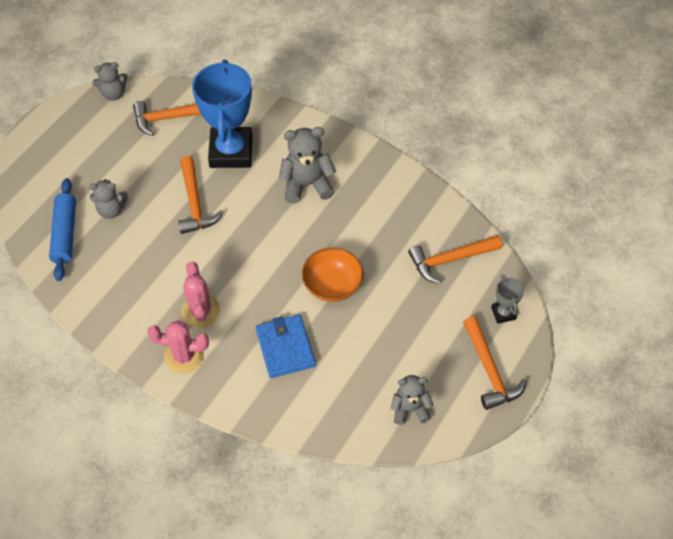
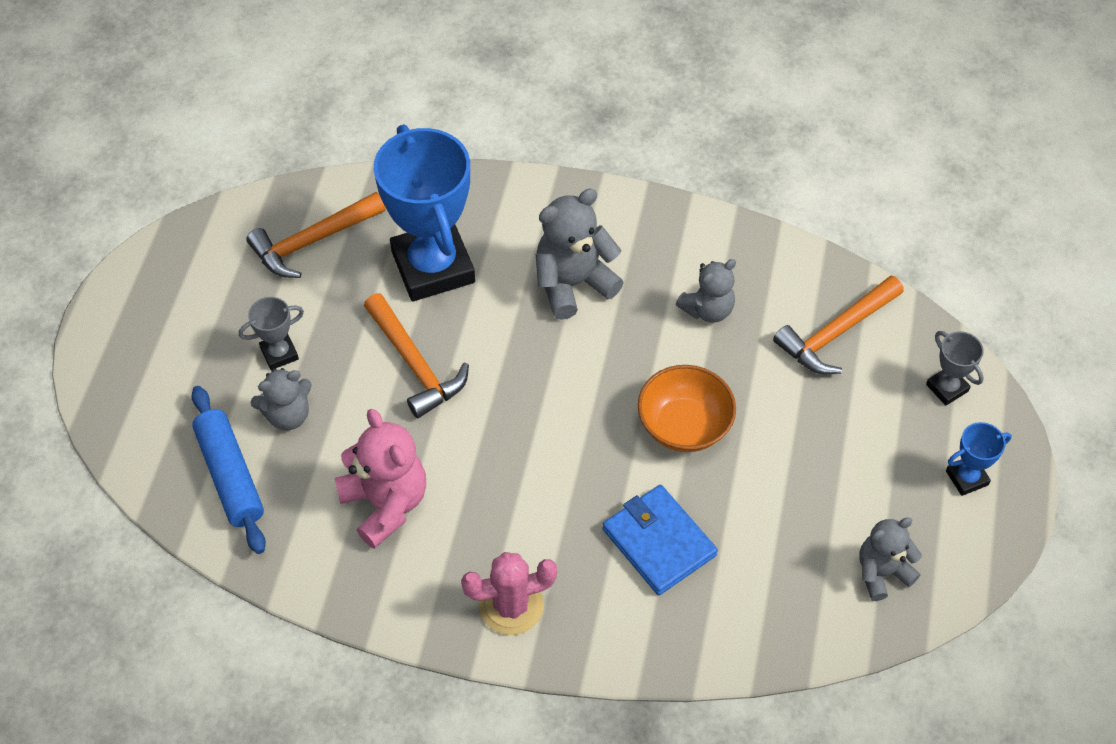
camera: 20 degrees left, 0 degrees up
(113, 94) = (201, 229): grey teddy bear -> grey teddy bear (707, 309)
(123, 175) = (279, 353): none -> grey trophy
(141, 276) = (385, 504): none -> pink teddy bear
(200, 310) = (503, 527): pink cactus -> none
(489, 370) = (967, 478): orange hammer -> blue trophy

